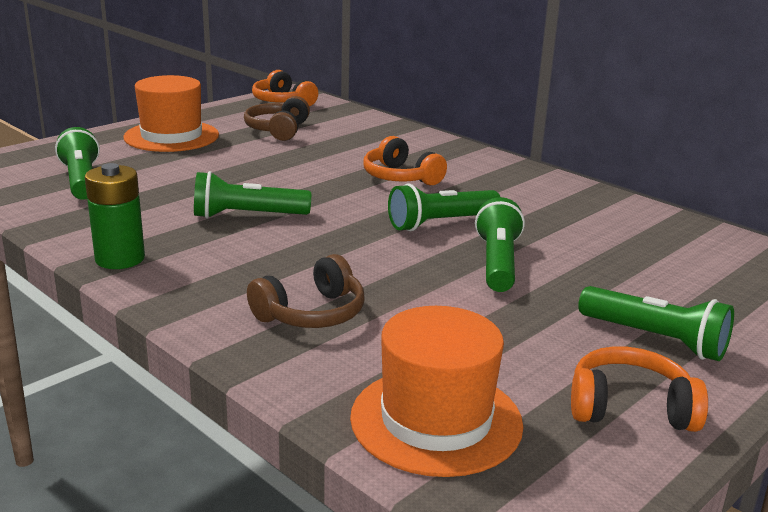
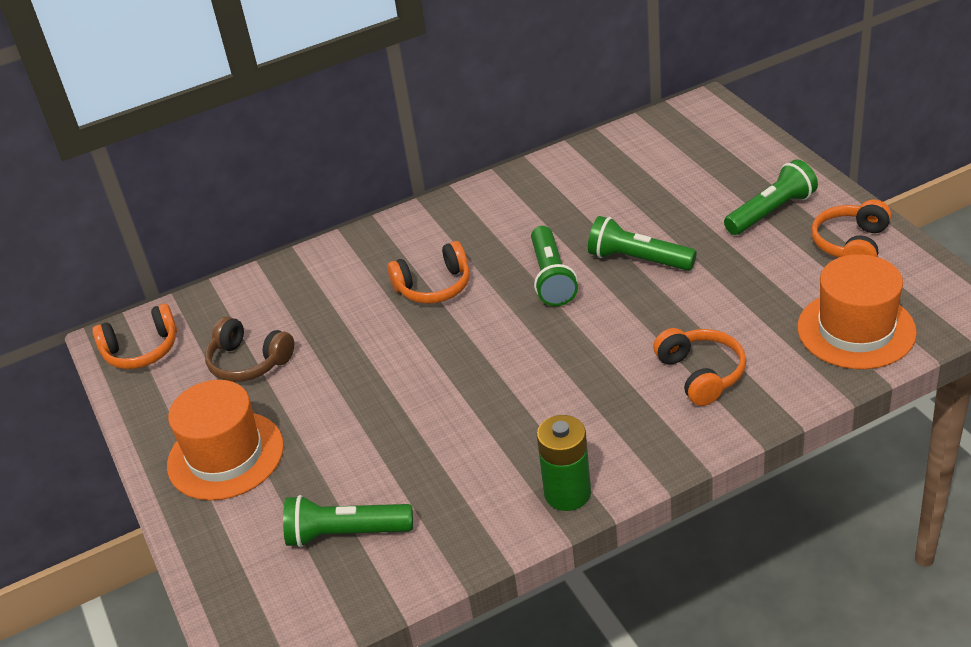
camera: 65 degrees left, 15 degrees up
(247, 216) = (493, 401): green flashlight -> none
(312, 313) = (701, 374): brown headphones -> orange headphones

